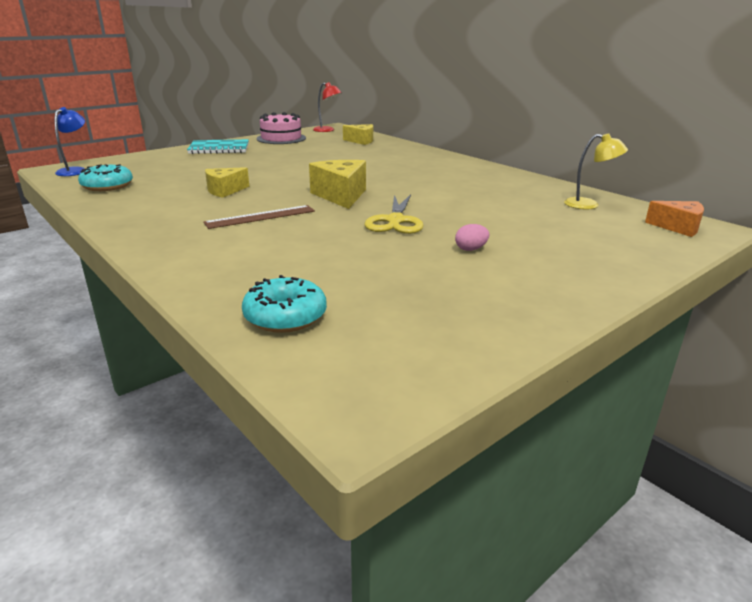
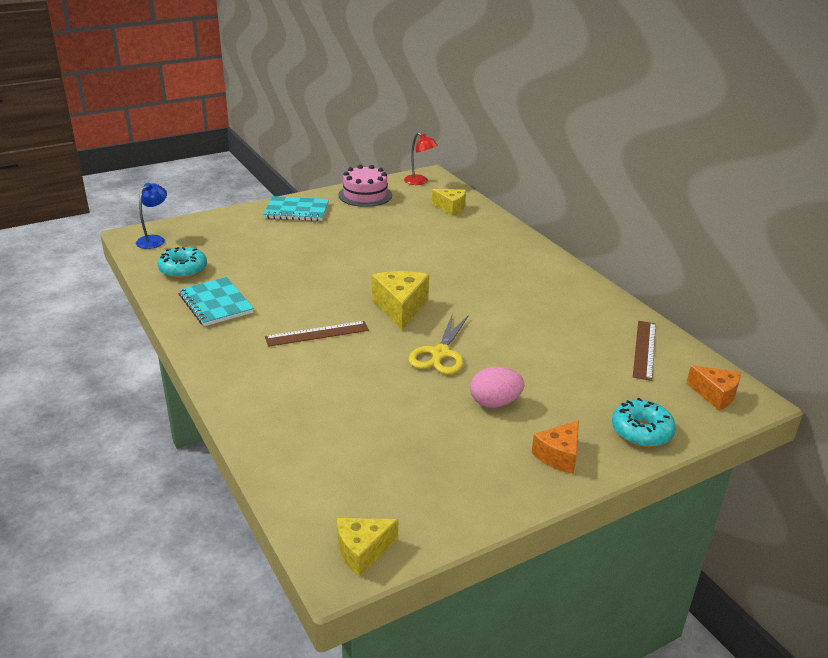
camera: 10 degrees right, 5 degrees up
(145, 205) = (215, 303): none -> turquoise notebook
(225, 191) = (291, 288): yellow cheese -> yellow cheese (362, 551)
(285, 316) = (312, 466): turquoise donut -> turquoise donut (641, 431)
(470, 249) = (495, 403): pink egg -> pink egg, size x1.67
(564, 282) = (559, 456): none -> orange cheese
(589, 205) = (644, 349): yellow lamp -> brown ruler

